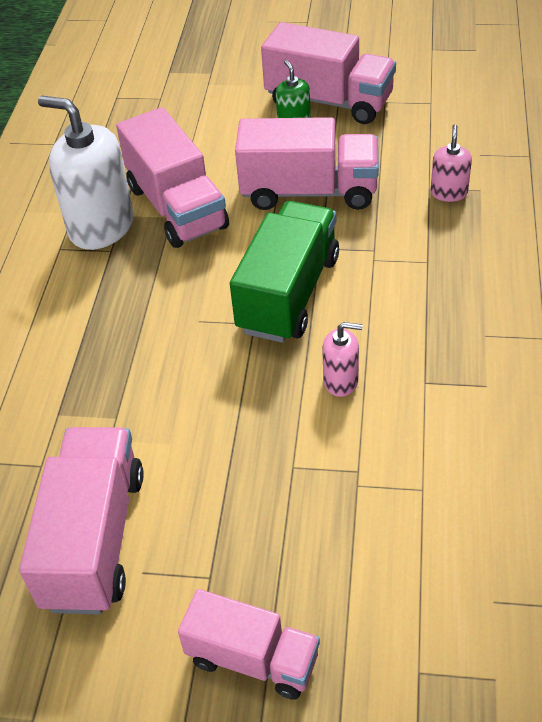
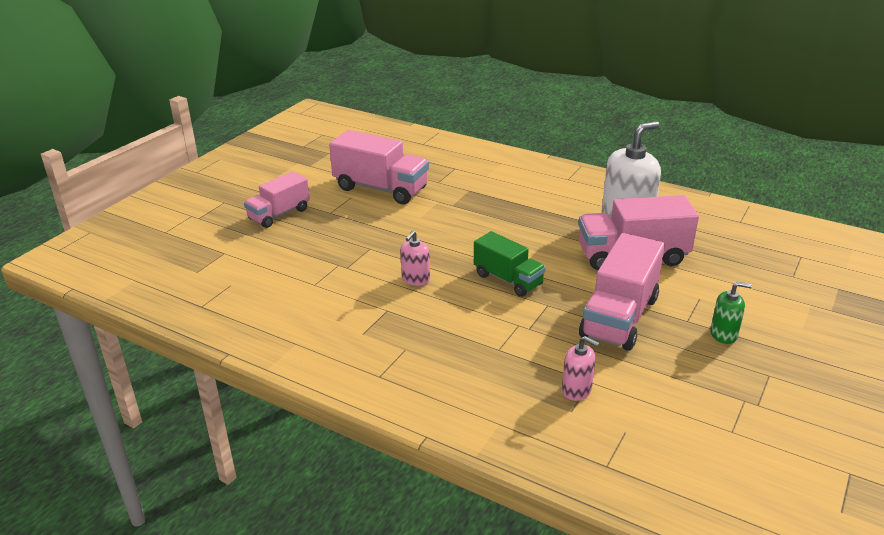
camera: 110 degrees right, 15 degrees down
(288, 294) = (508, 280): green truck -> green truck, size x0.64
(329, 101) = (756, 364): pink truck -> none

